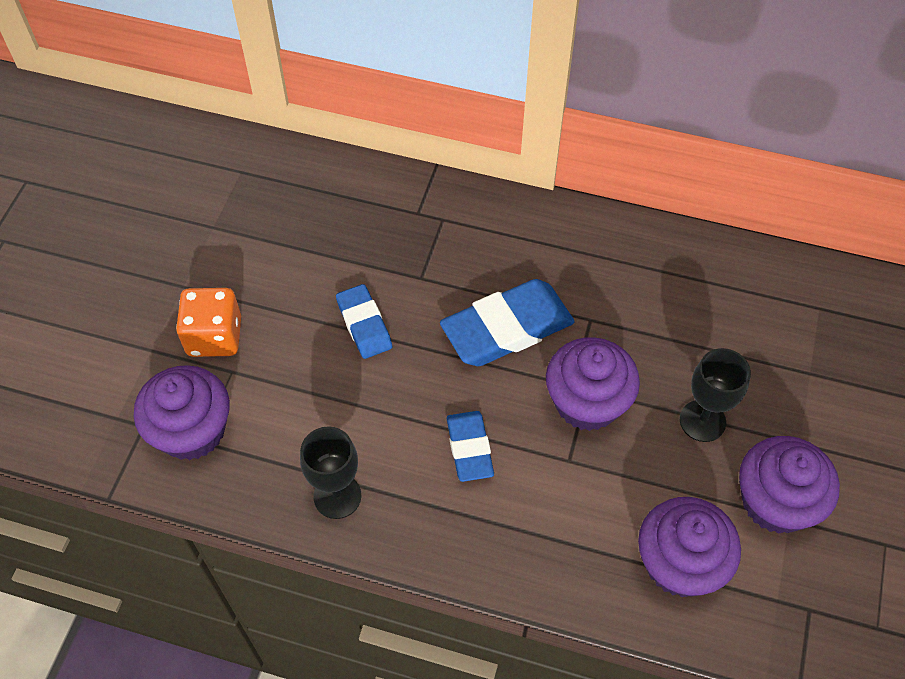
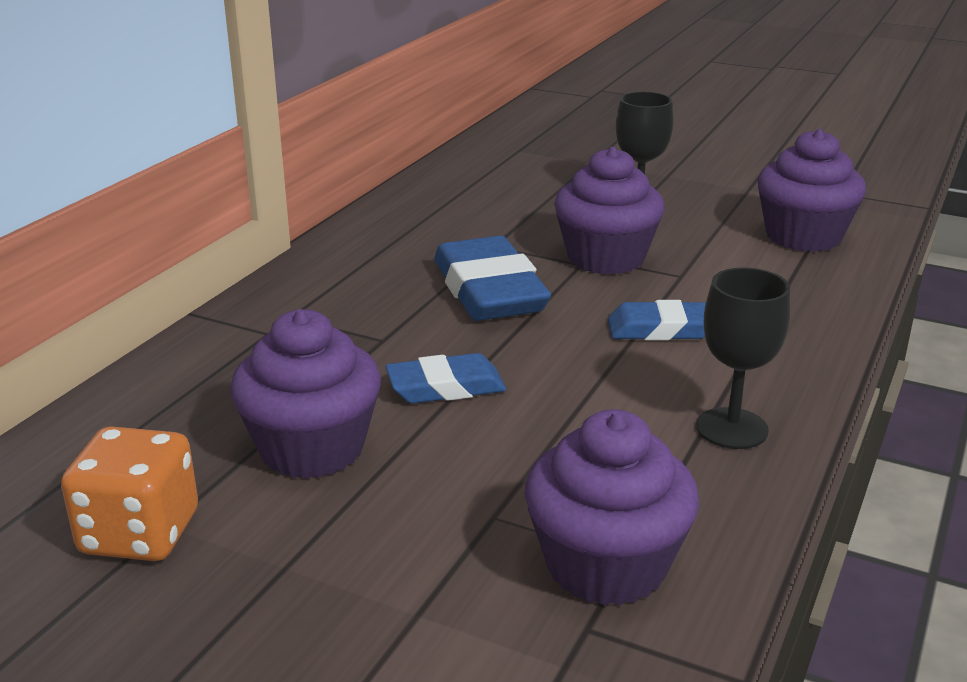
camera: 80 degrees left, 30 degrees down
(214, 336) = (415, 531): orange dice -> orange dice (140, 533)
(775, 502) = (731, 191): purple cupcake -> purple cupcake (312, 448)

